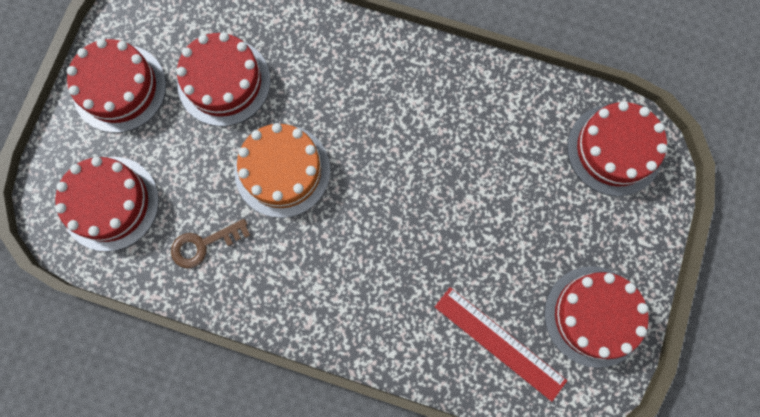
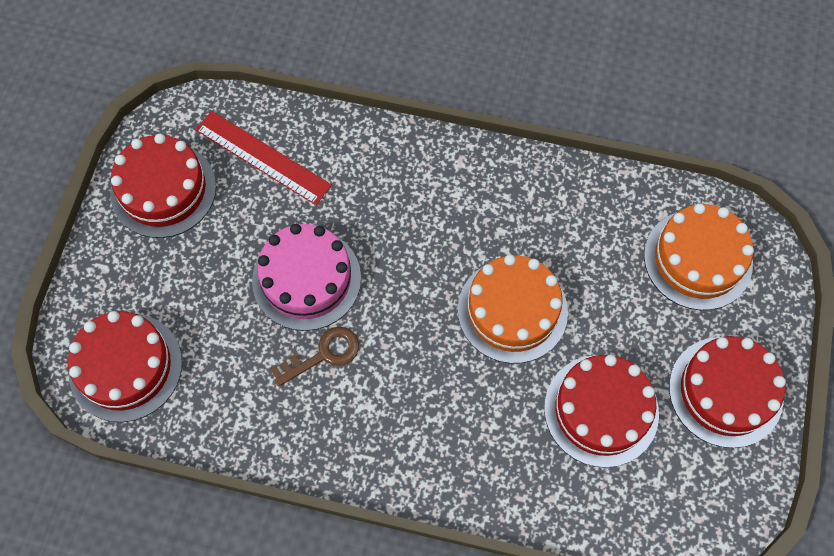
camera: 175 degrees right, 10 degrees down
(110, 203) = (698, 259): red cake -> orange cake
(203, 244) = (585, 225): brown key -> brown key (323, 354)
(460, 215) = (306, 279): none -> pink cake

